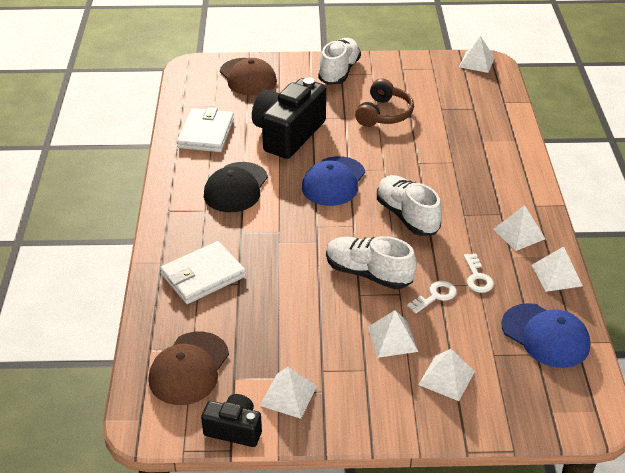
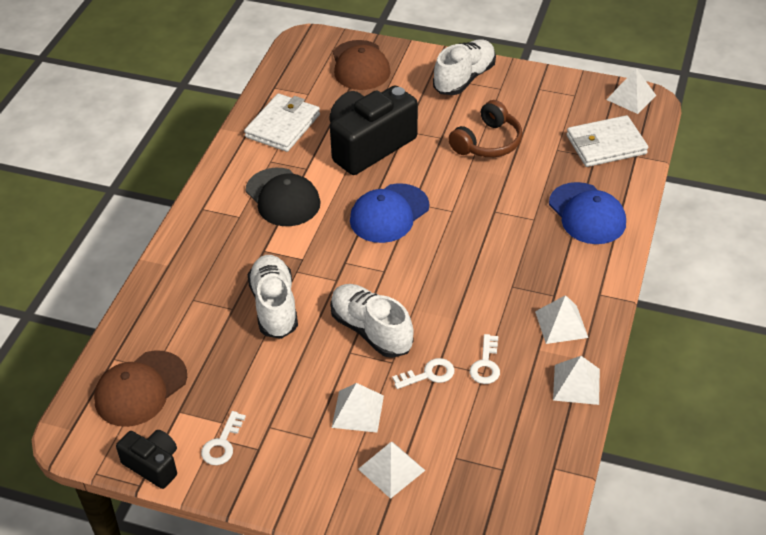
camera: 20 degrees right, 5 degrees up
(203, 276) = (201, 291): white wallet -> white wallet (606, 145)
(236, 188) = (283, 197): black cap -> black cap turned 75 degrees counterclockwise
(288, 395) = (222, 444): white pyramid -> white key
(407, 216) = (447, 273): white shoe -> white shoe (274, 306)
(545, 336) = (523, 451): blue cap -> blue cap (587, 214)

